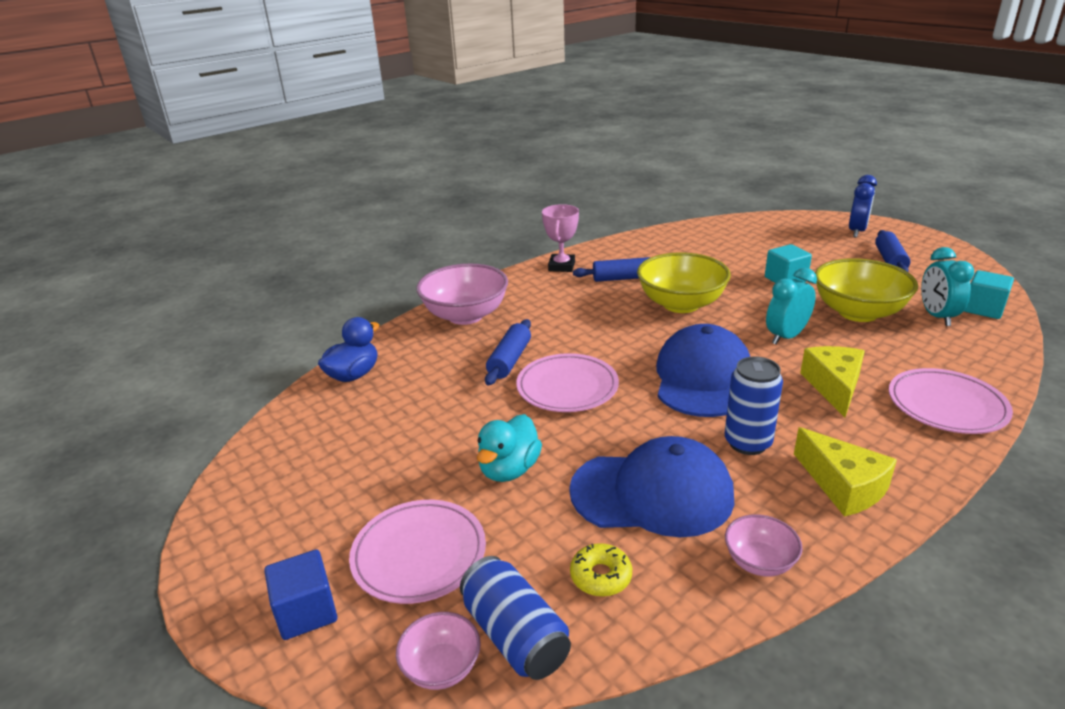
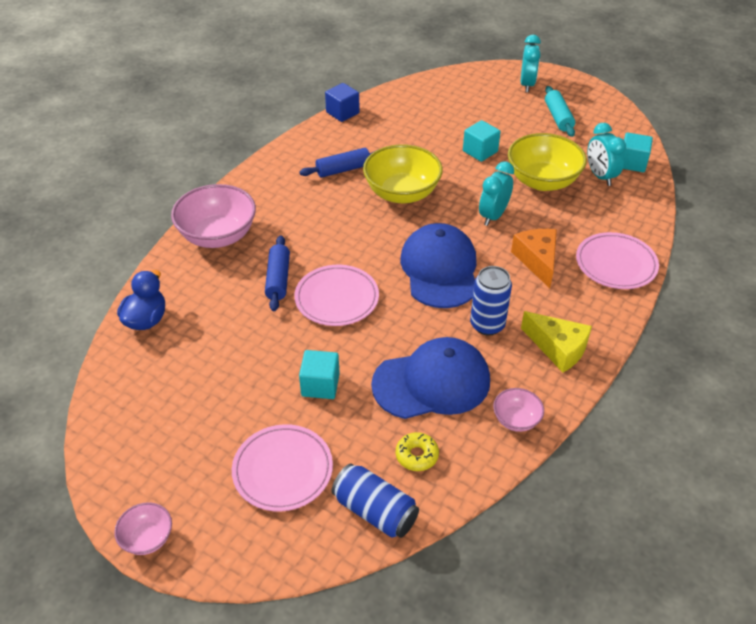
camera: 20 degrees left, 15 degrees up
(306, 612) = (221, 532): blue cube -> blue cube (342, 113)
(441, 667) = (335, 545): pink bowl -> pink bowl (147, 538)
(509, 469) = (320, 385): turquoise duck -> turquoise cube
(561, 266) = (283, 162): pink trophy -> none
(833, 386) = (537, 260): yellow cheese -> orange cheese
(856, 231) = (527, 84): blue clock -> turquoise clock
(890, 260) = (558, 117): blue rolling pin -> turquoise rolling pin

